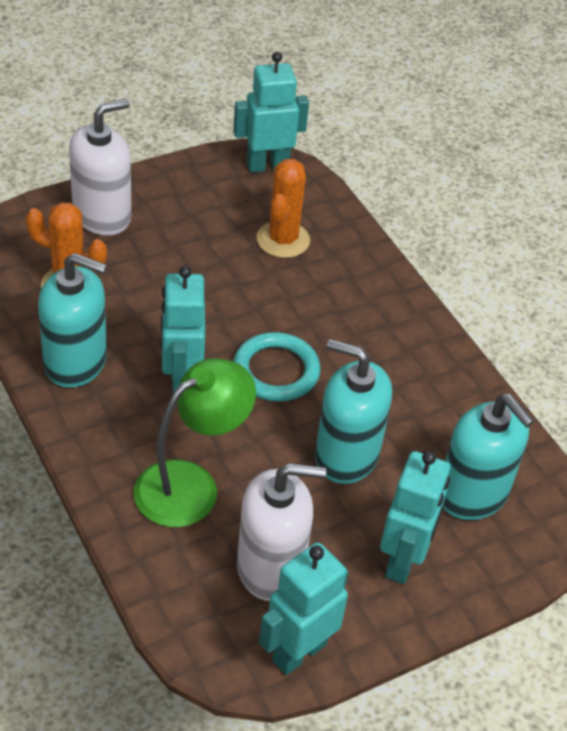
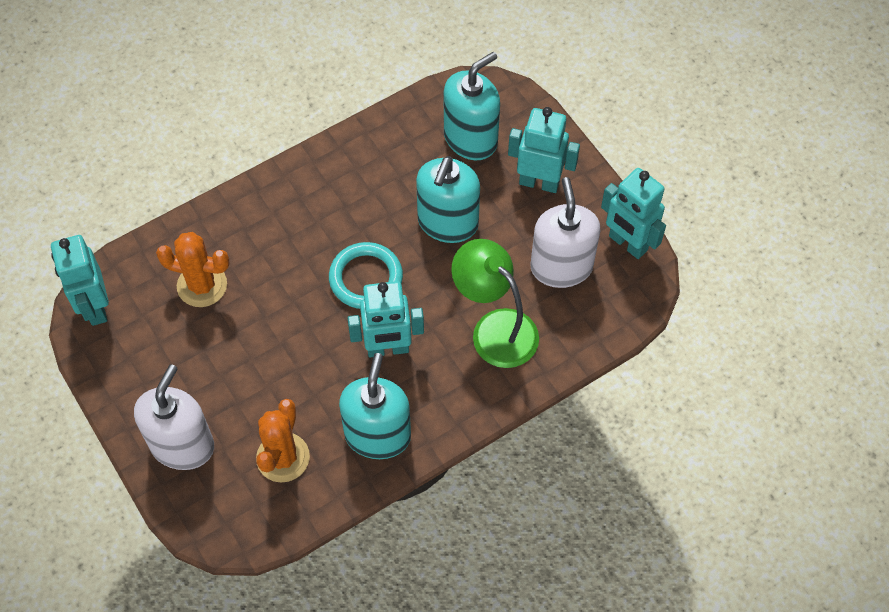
camera: 90 degrees left, 15 degrees up
(102, 215) = (182, 445): white soap dispenser -> white soap dispenser turned 60 degrees clockwise

